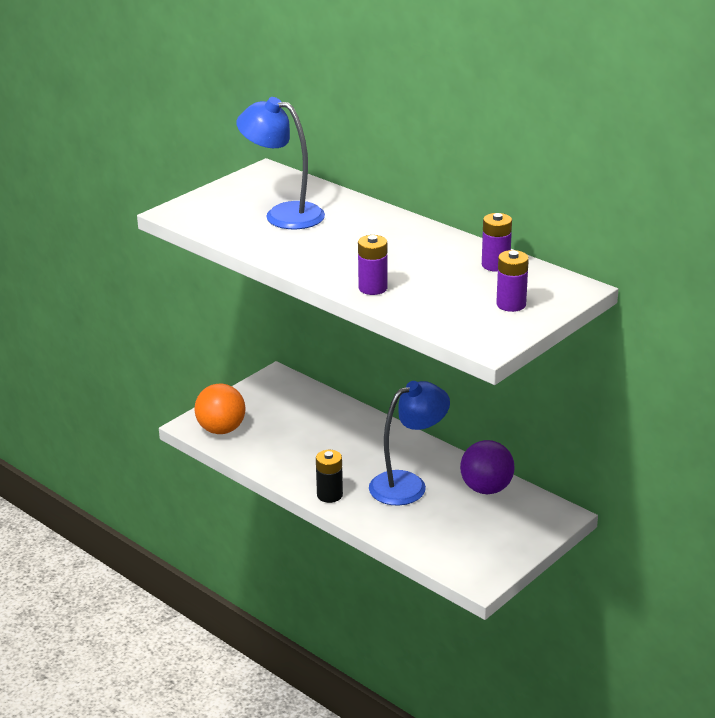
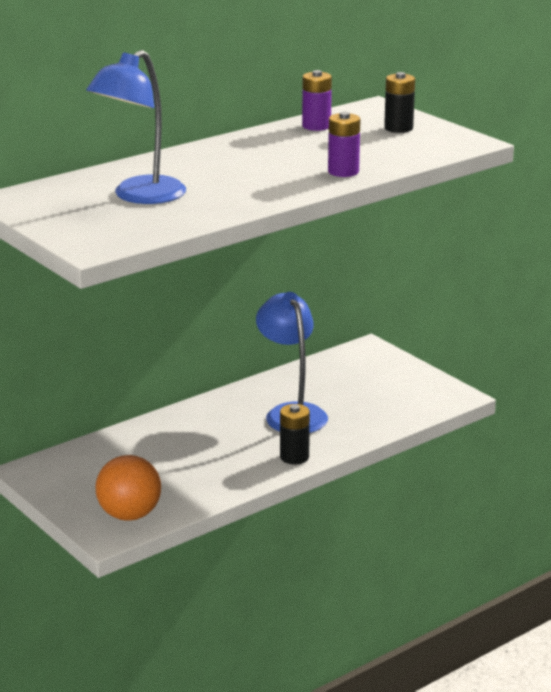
camera: 80 degrees left, 5 degrees down
(486, 489) = (314, 375): purple ball -> none
(511, 304) = (398, 128): purple battery -> black battery

